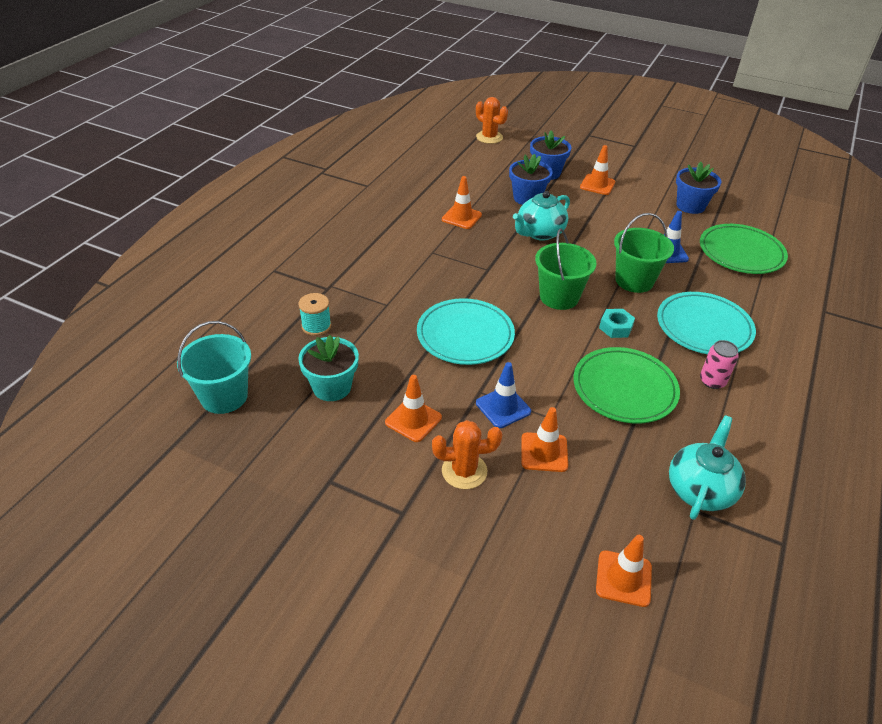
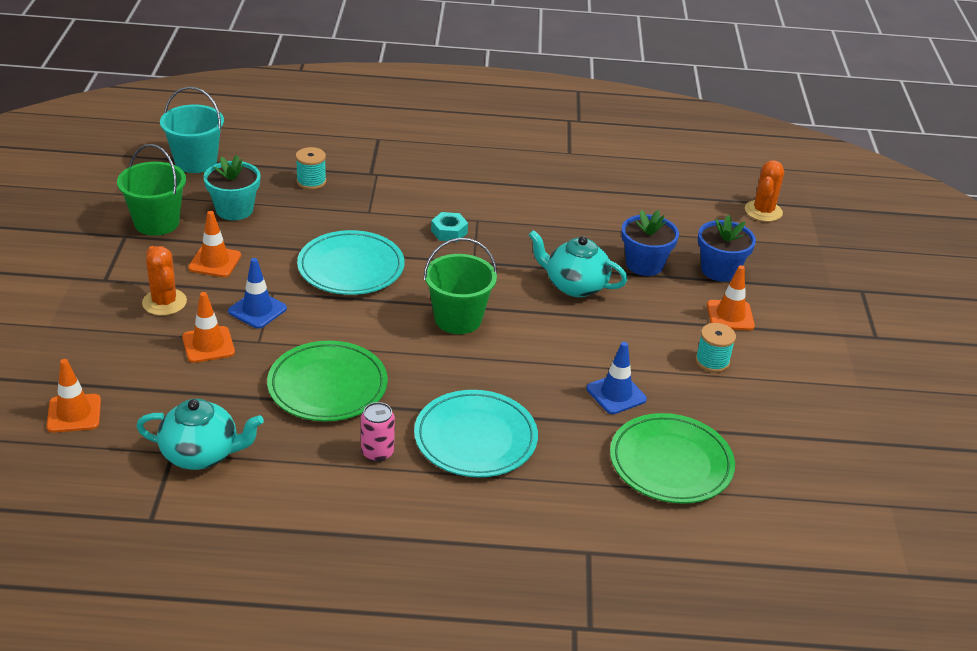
camera: 65 degrees right, 5 degrees down
(461, 217) = (560, 225): orange traffic cone -> none
(615, 327) = (429, 368): turquoise nut -> turquoise nut (449, 232)
(634, 280) = (532, 372): green bucket -> green bucket (156, 222)
(643, 206) = (712, 361): none -> turquoise spool
(690, 206) = (753, 406): blue flower pot -> none

